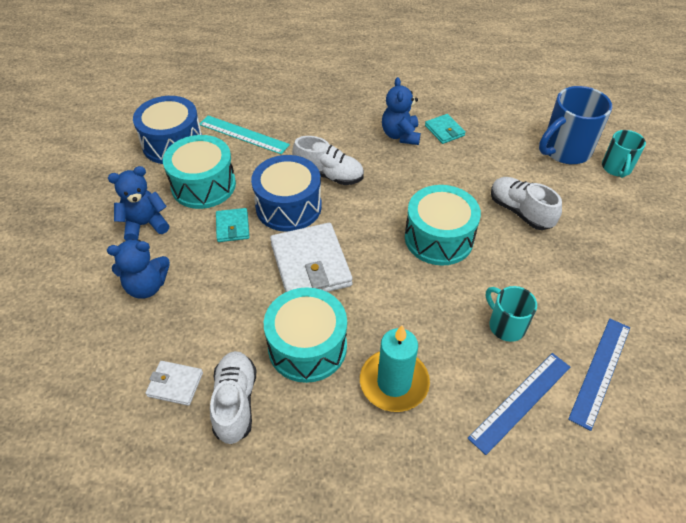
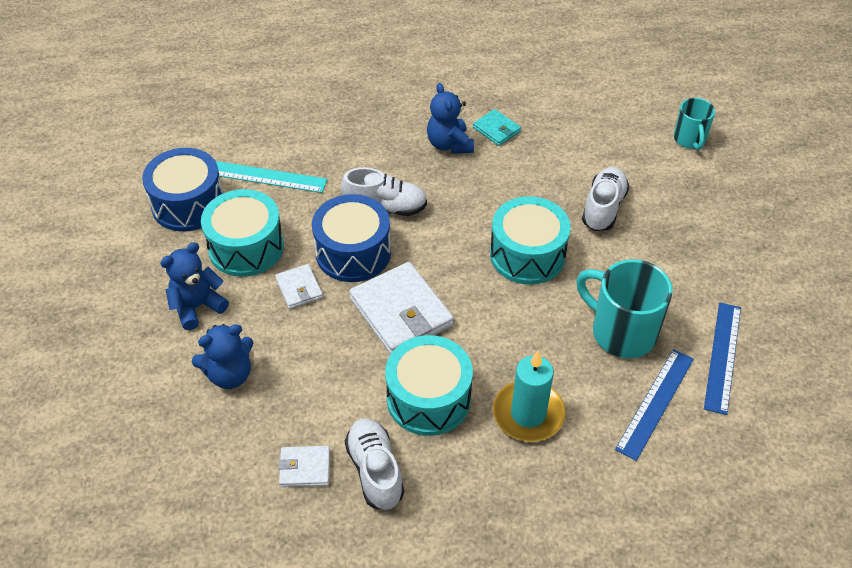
camera: 15 degrees left, 0 degrees up
(232, 227) = (299, 288): turquoise wallet -> white wallet
(505, 325) = (621, 332): turquoise mug -> turquoise mug, size x1.68
(520, 211) = (603, 208): white shoe -> white shoe turned 75 degrees clockwise
(564, 151) = (631, 129): blue mug -> none

